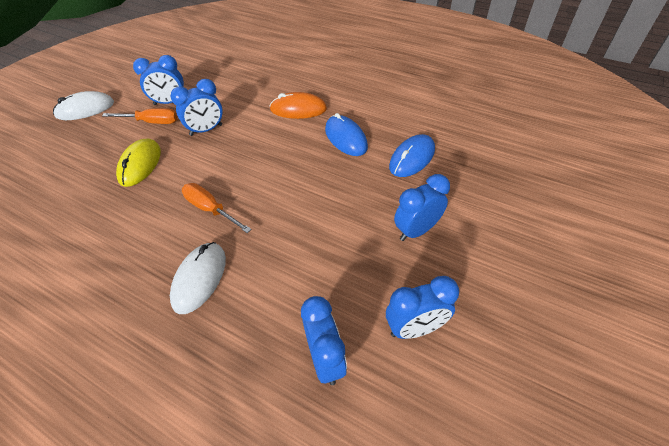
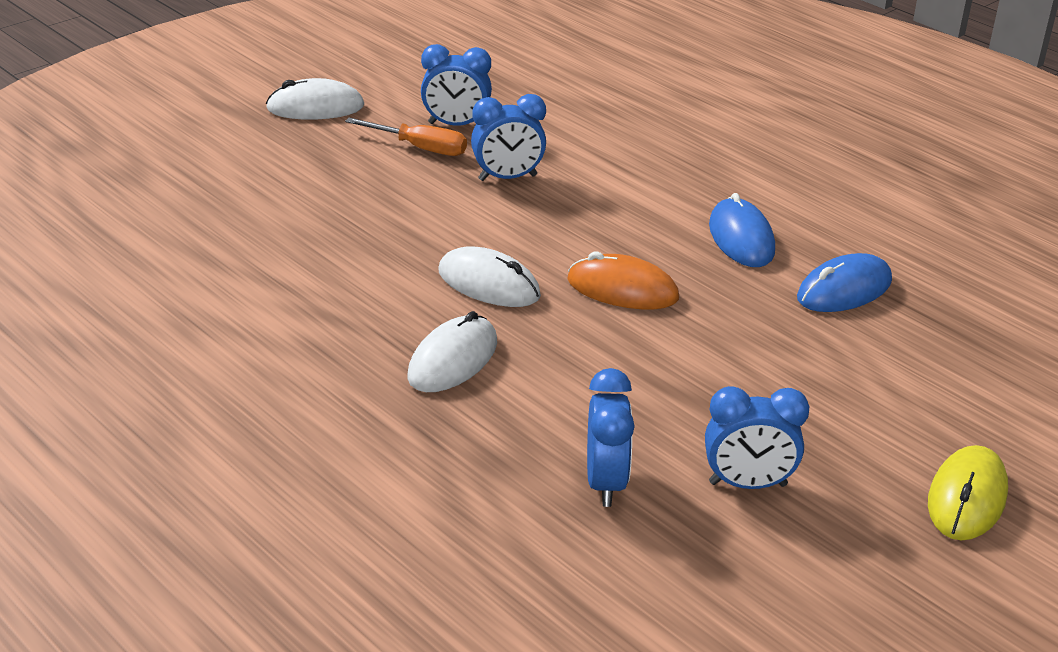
camera: 15 degrees right, 15 degrees down
(140, 164) = (391, 203): yellow mouse -> yellow mouse (966, 498)
(210, 209) = (488, 284): orange screwdriver -> white mouse
(298, 109) = (674, 180): orange mouse -> orange mouse (622, 289)
(416, 230) = (805, 381): blue clock -> none

